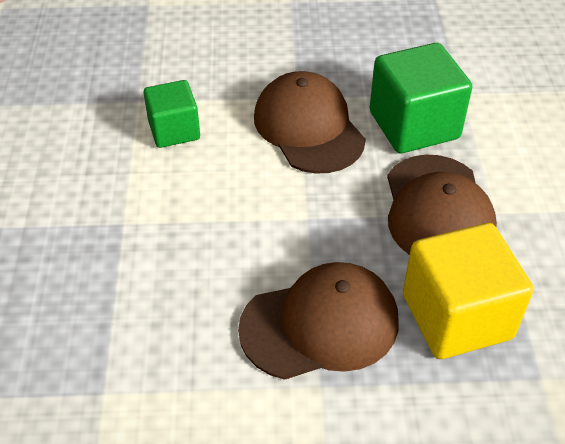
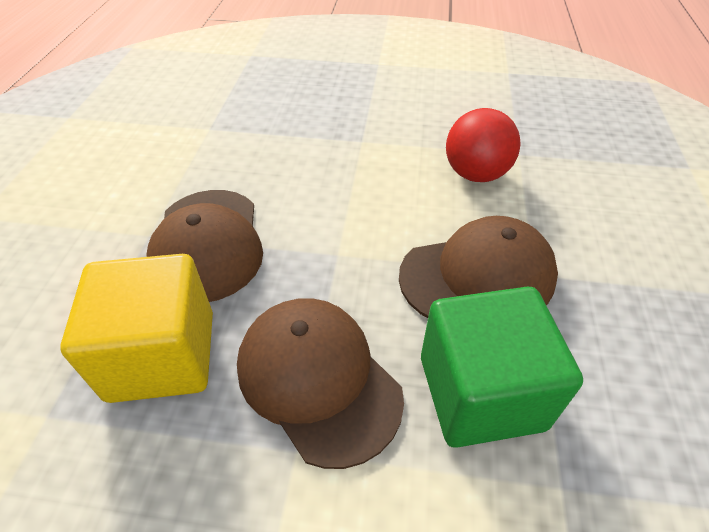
camera: 100 degrees right, 0 degrees up
(174, 130) = (475, 174): green cube -> red ball
(437, 210) = (318, 379): brown cap -> brown cap turned 45 degrees clockwise

